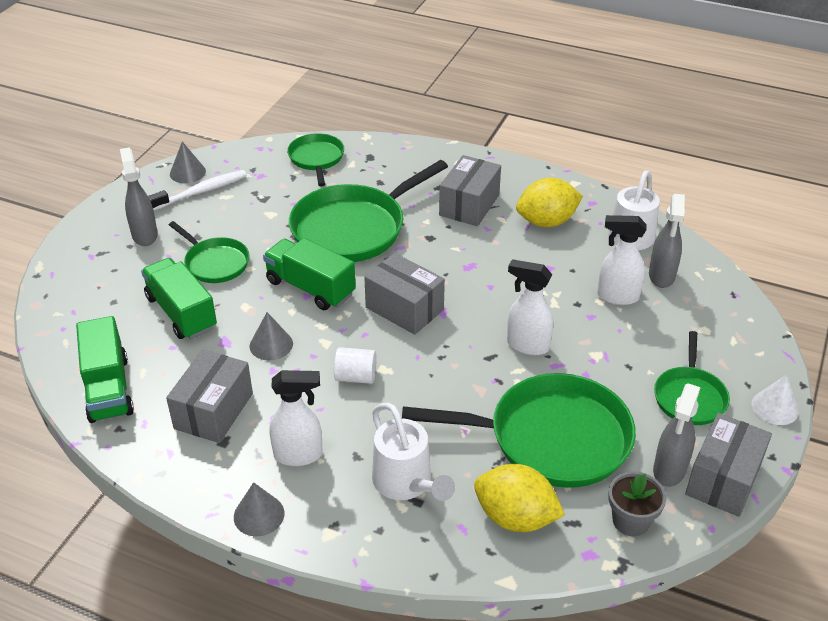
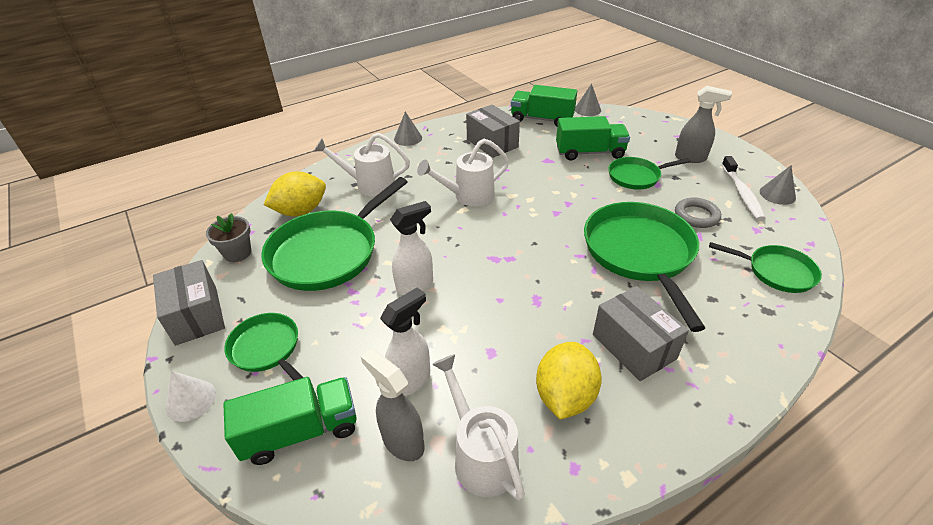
camera: 125 degrees right, 0 degrees up
(264, 210) = (696, 216): none -> grey ring
(271, 344) = (529, 175): grey cone -> grey cone (587, 109)
(299, 455) = (431, 159): white spray bottle -> none
(310, 288) = (575, 207): green truck -> green truck (301, 431)
(356, 377) = (468, 196): white cylinder -> white watering can
(404, 308) = (514, 241): grey box -> none
(669, 470) = (238, 292): grey spray bottle -> none

